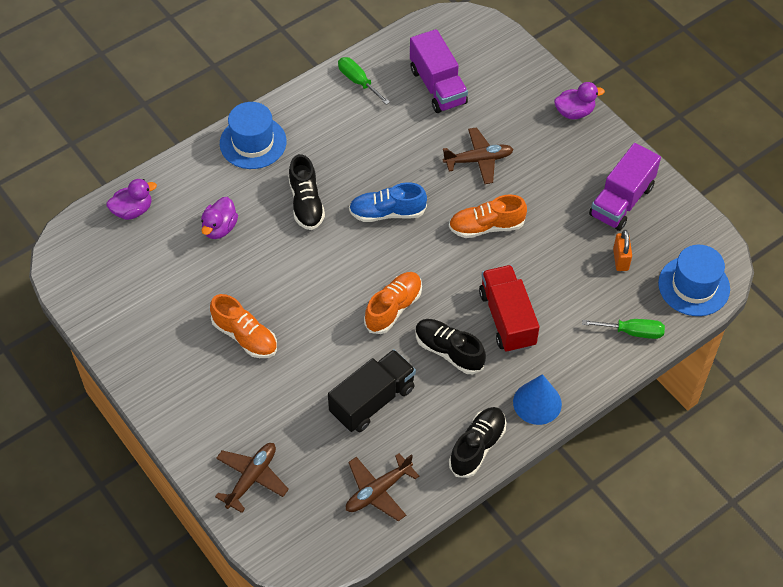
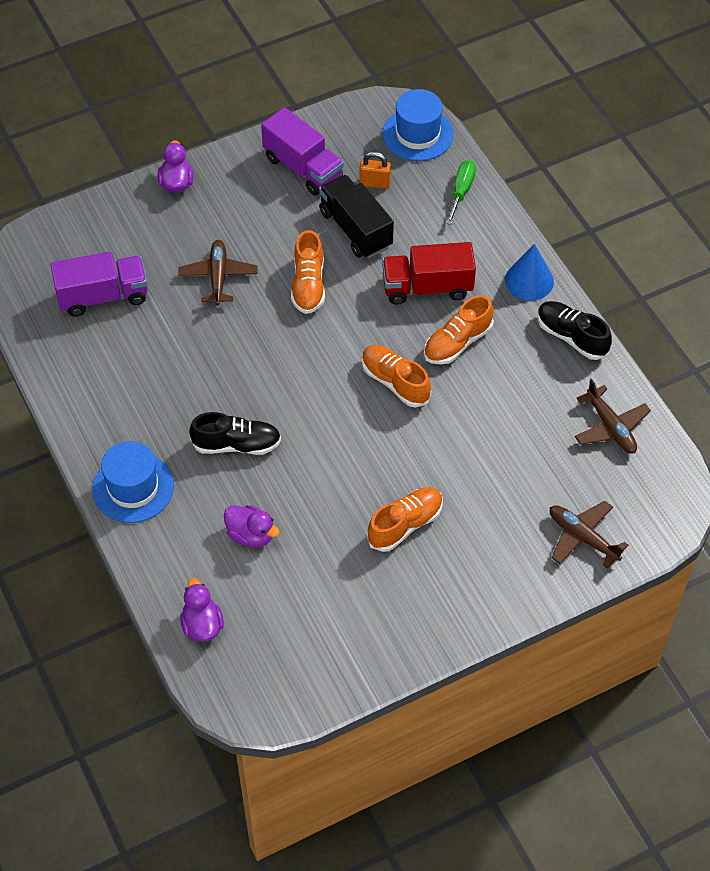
camera: 80 degrees left, 0 degrees up
(358, 81) = (72, 370): green screwdriver -> none
(372, 400) = (505, 417): black truck -> black truck (355, 229)
(387, 213) = (268, 369): blue shoe -> none
(449, 351) = (457, 342): black shoe -> orange shoe

